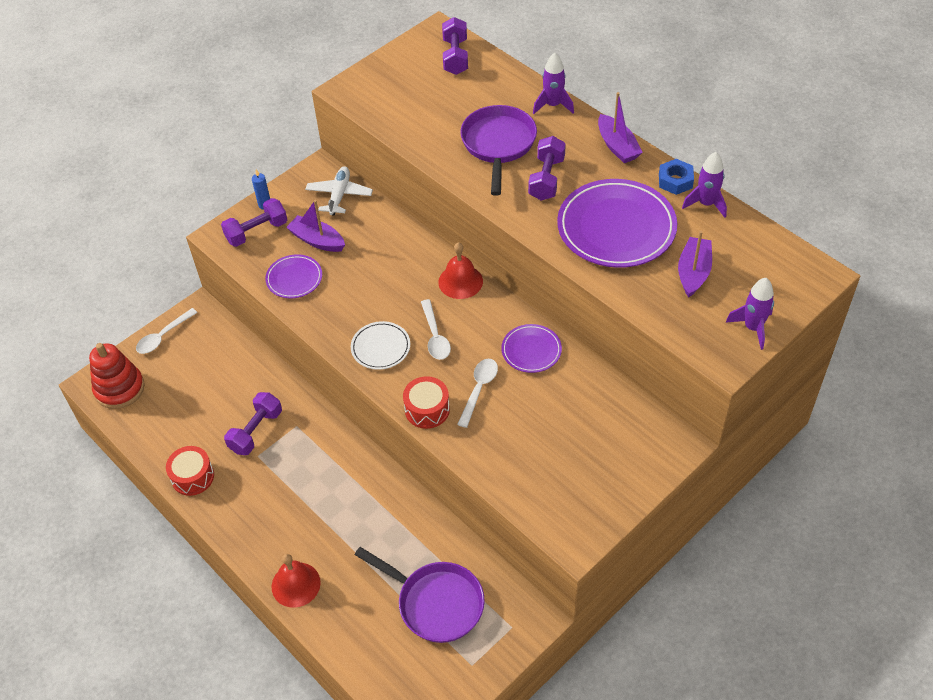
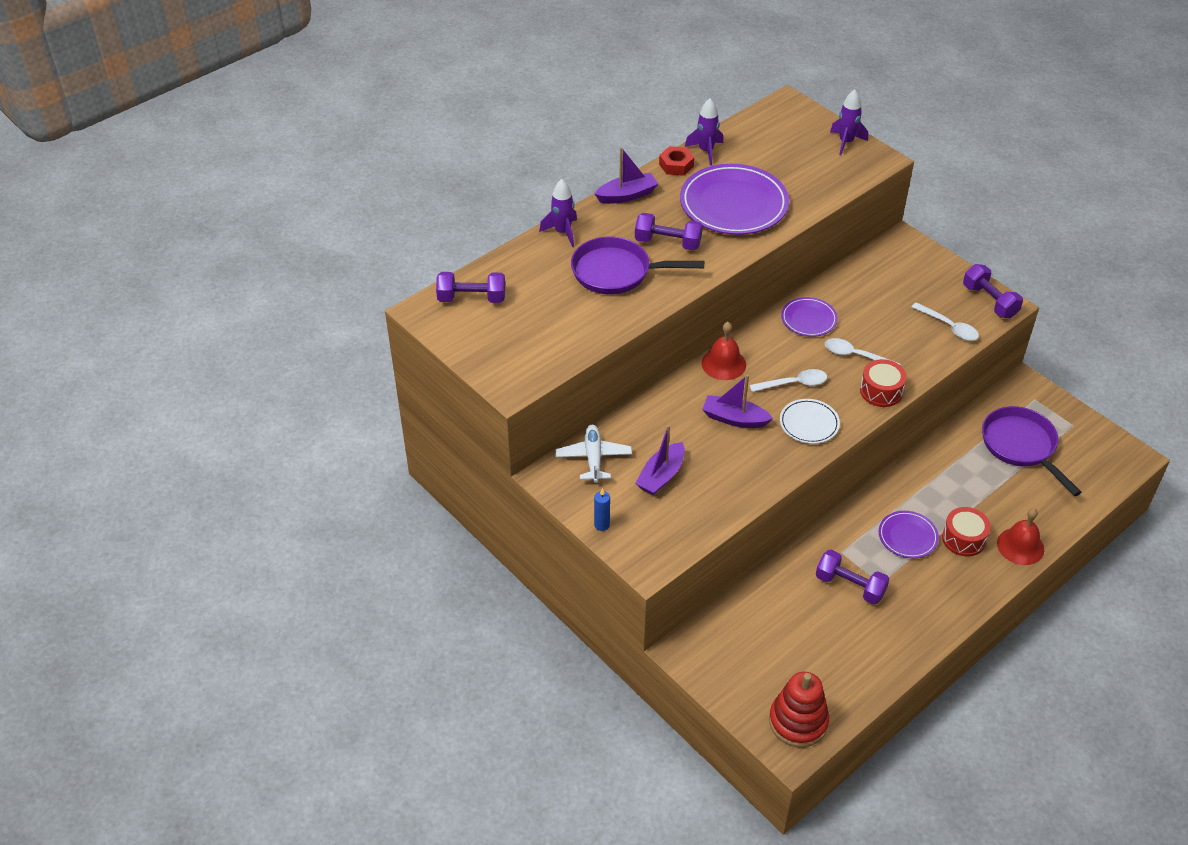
camera: 90 degrees left, 5 degrees down
(163, 336) = (721, 684): white spoon -> white spoon (949, 327)
(193, 477) = (911, 638): red drum -> red drum (963, 539)
(257, 232) = (644, 530): purple dumbbell -> purple dumbbell (989, 301)
(294, 278) = (716, 494): purple plate -> purple plate (907, 536)
(339, 195) = (593, 458): white plane -> white plane turned 75 degrees clockwise
(435, 603) = (1021, 446): purple pan -> purple pan turned 60 degrees counterclockwise
(675, 181) = (676, 165): blue nut -> red nut
(693, 272) = (787, 166): purple boat -> purple boat (734, 419)

